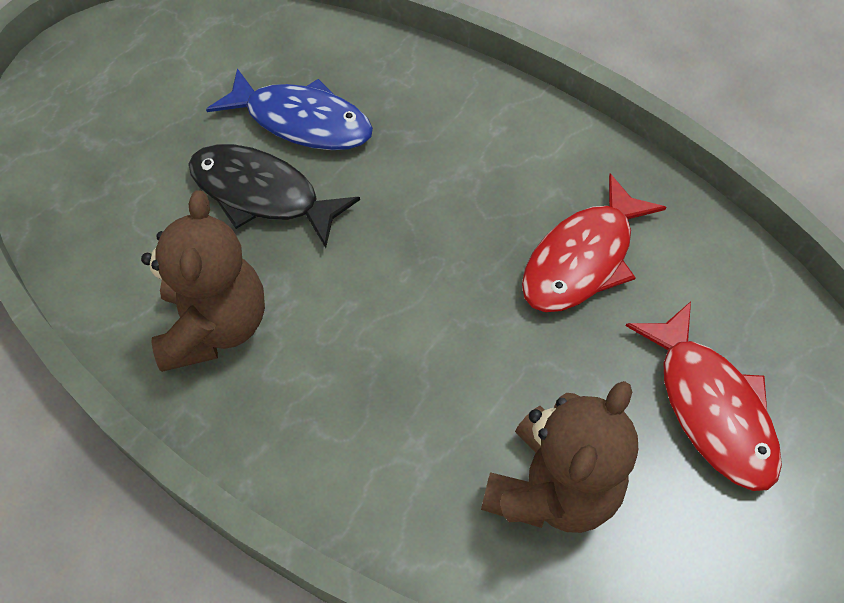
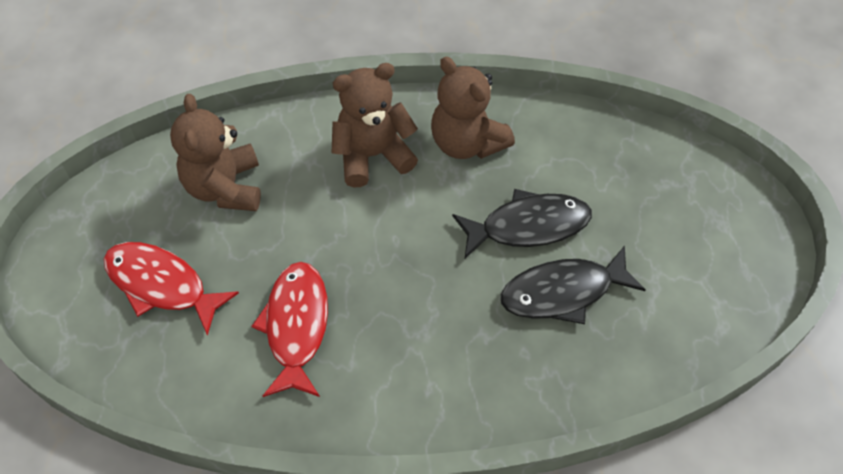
camera: 140 degrees right, 0 degrees up
(302, 122) = (563, 292): blue fish -> black fish
(334, 393) = (372, 155): none -> brown teddy bear

